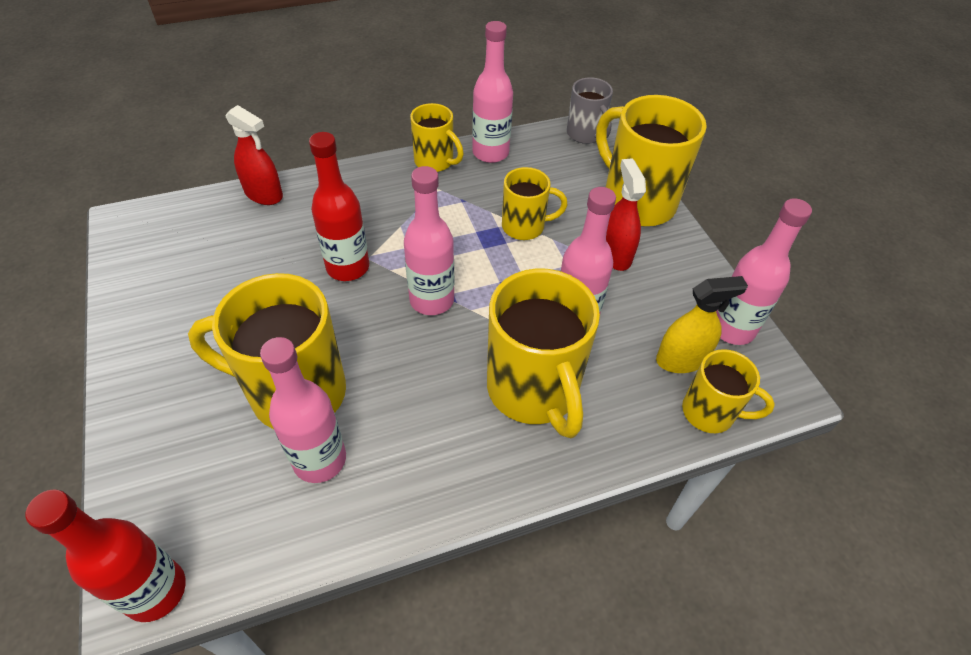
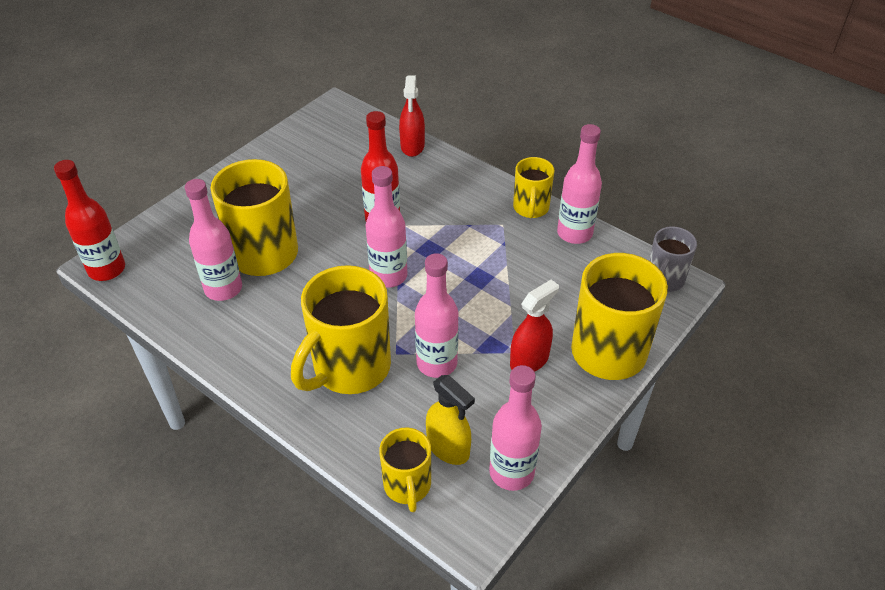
camera: 60 degrees right, 5 degrees down
(525, 227) = (509, 292): yellow mug -> none

